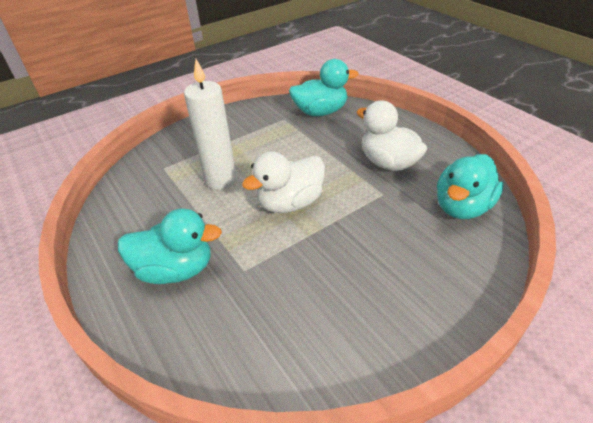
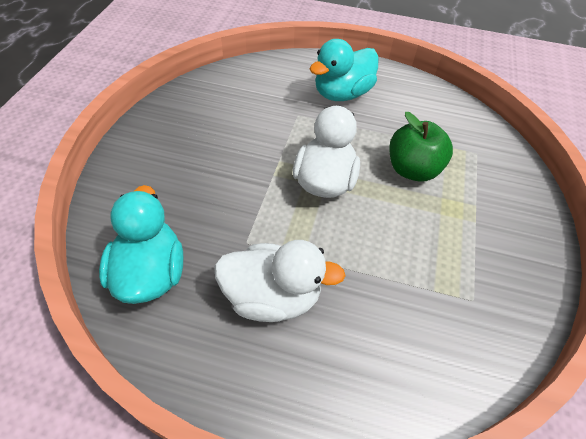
camera: 135 degrees right, 10 degrees up
(221, 180) = (412, 170): white candle -> green apple
(320, 112) = (449, 352): turquoise duck -> none

